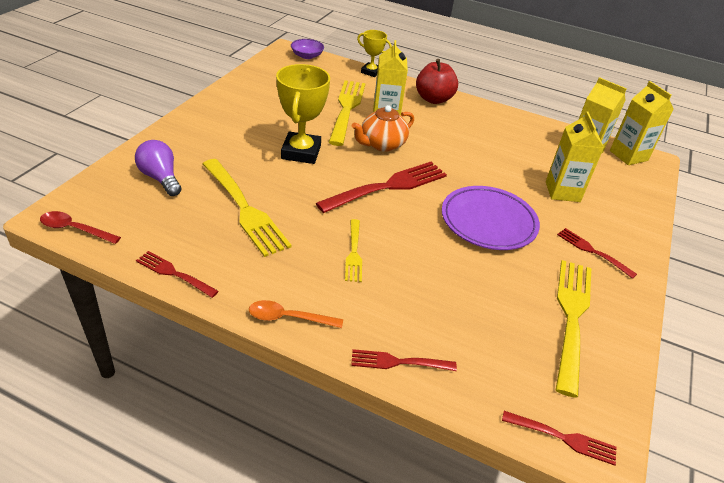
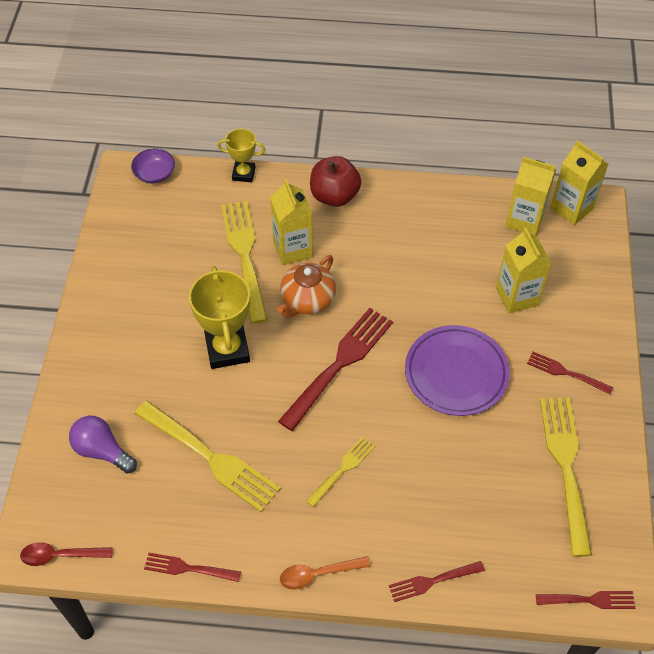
camera: 15 degrees left, 15 degrees up
(353, 252) = (342, 470): yellow fork -> yellow fork turned 120 degrees counterclockwise

